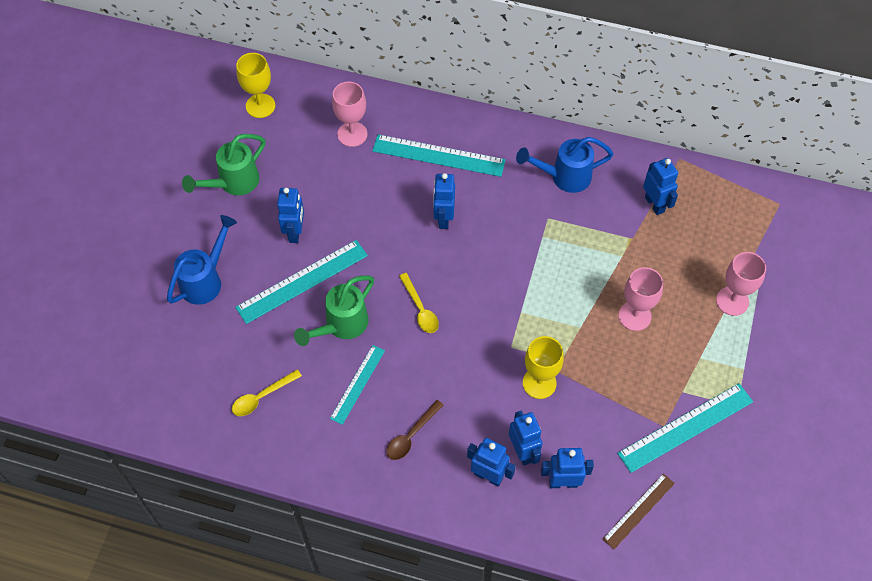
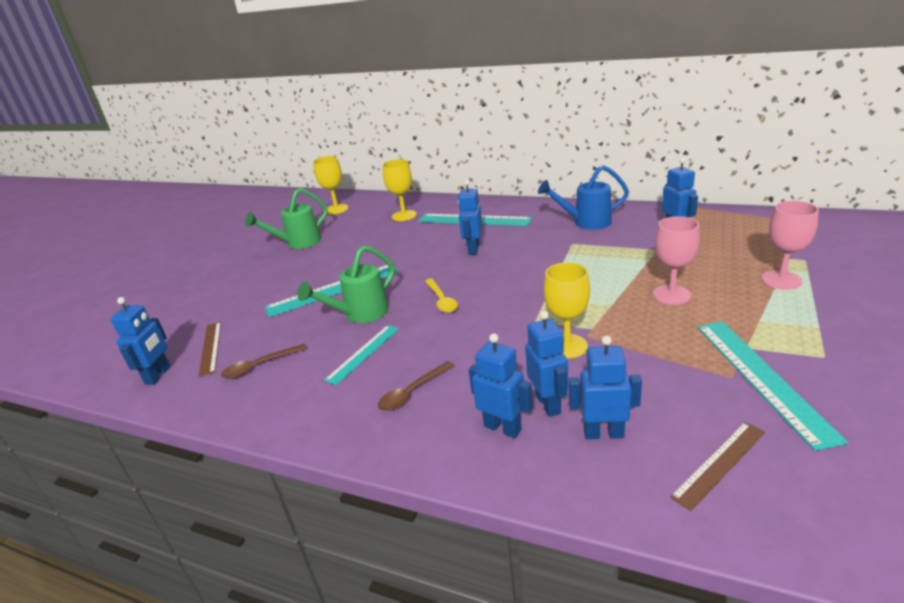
camera: 10 degrees right, 30 degrees down
(201, 368) = (210, 348): none -> brown ruler
(206, 280) = (247, 293): blue watering can -> none
(262, 397) = (259, 366): yellow spoon -> brown spoon
(295, 232) = (338, 264): blue robot -> blue robot (158, 375)
(352, 134) = (404, 216): pink goblet -> yellow goblet
(685, 427) = (762, 377): turquoise ruler -> turquoise ruler turned 75 degrees counterclockwise

